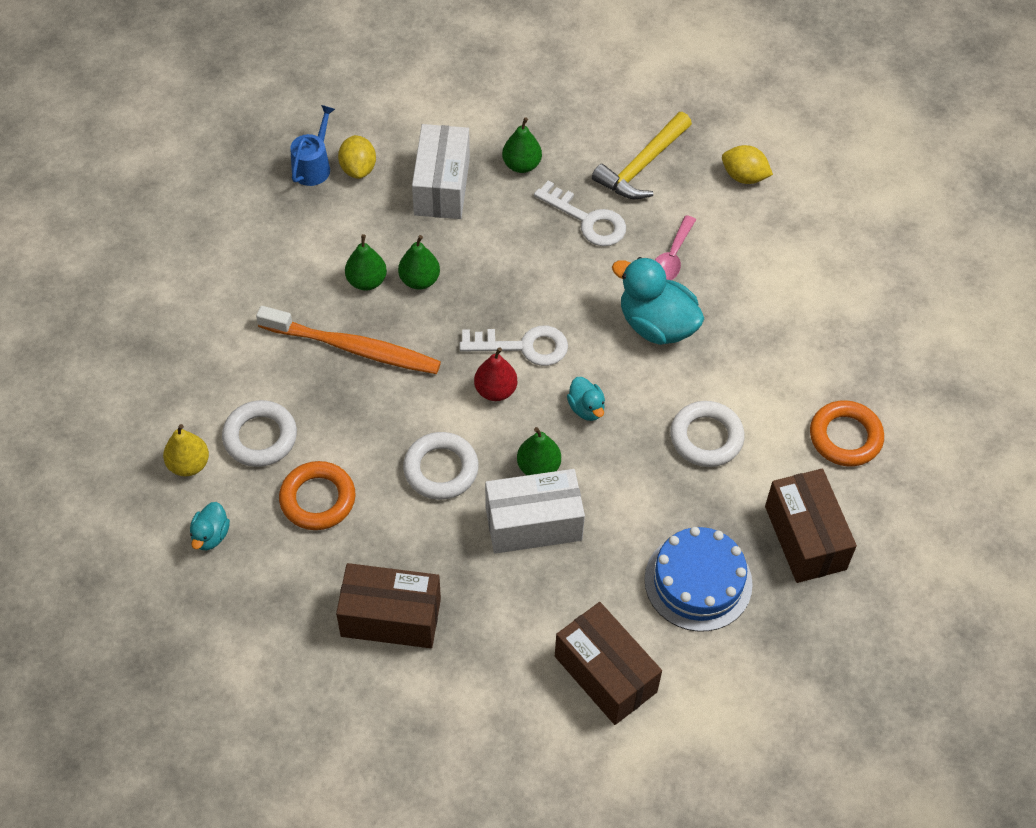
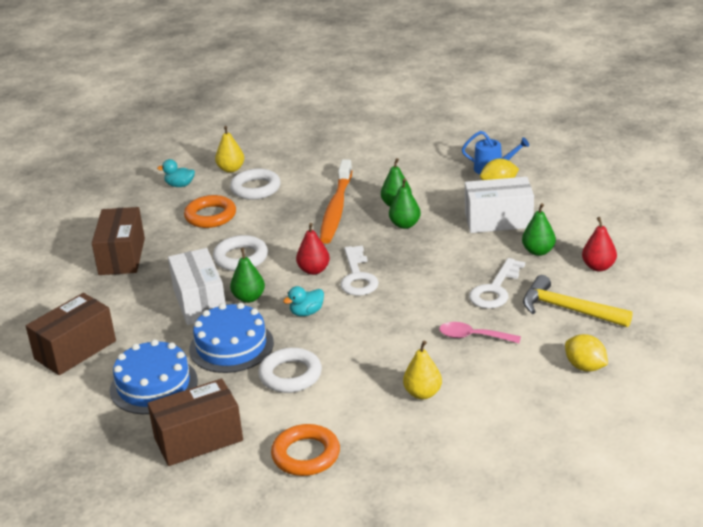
camera: 85 degrees right, 25 degrees down
(568, 121) = (598, 267): none -> red pear
(637, 493) = (231, 346): none -> blue cake
(656, 325) = (398, 337): turquoise duck -> none
(744, 176) = (585, 367): yellow lemon -> yellow lemon turned 60 degrees counterclockwise
(762, 319) = (423, 393): none -> yellow pear

